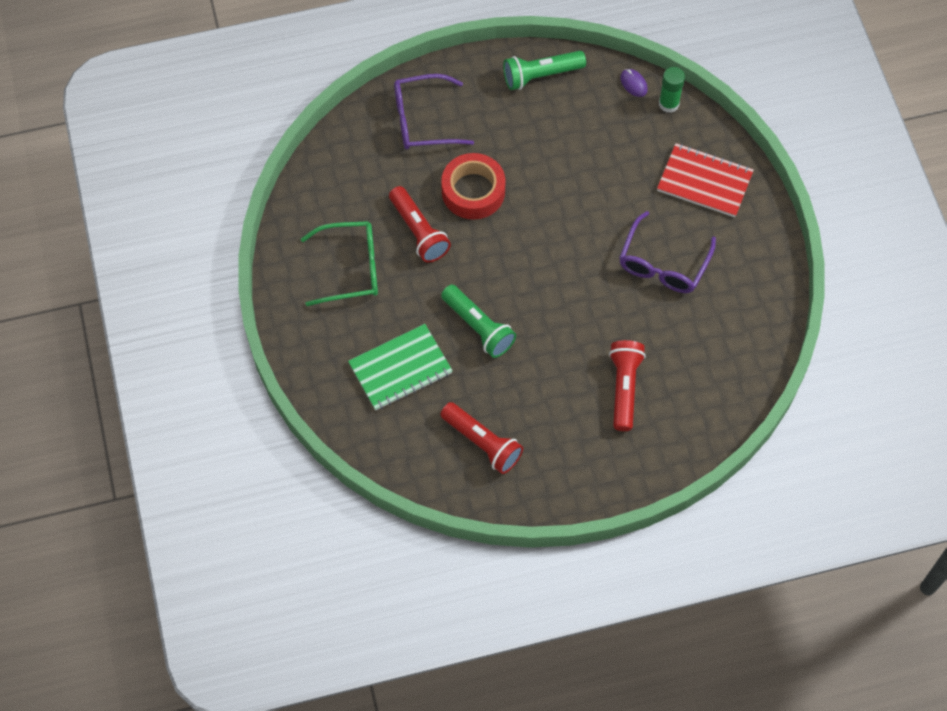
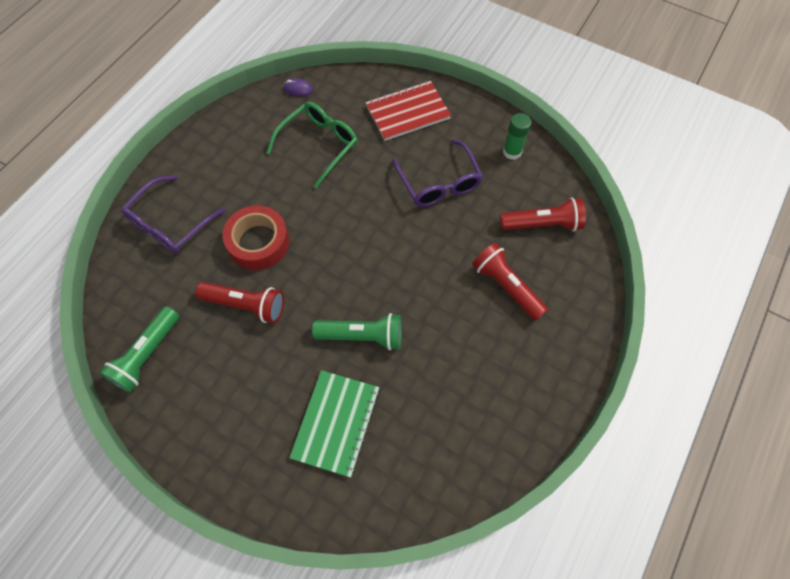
camera: 45 degrees left, 0 degrees up
(351, 268) = (218, 379): green glasses -> green glasses (319, 145)
(482, 443) = (456, 422): red flashlight -> red flashlight (542, 224)
(541, 75) = (229, 130): green flashlight -> green flashlight (147, 355)
(668, 104) = (334, 84): green glue stick -> green glue stick (512, 152)

